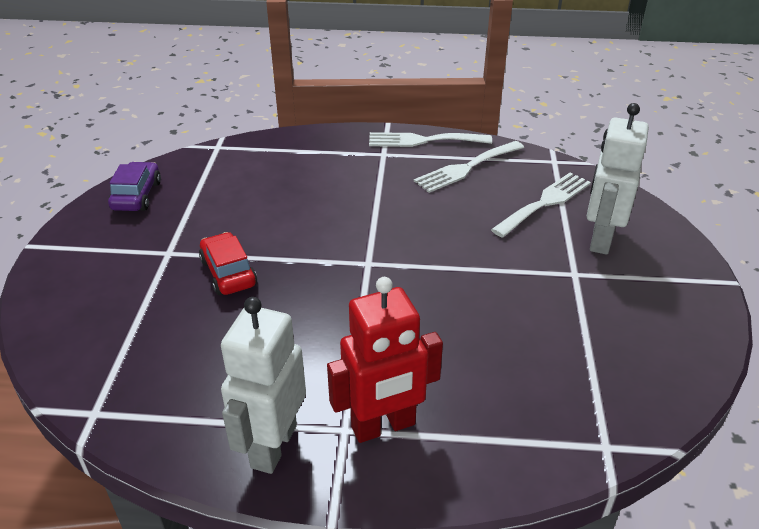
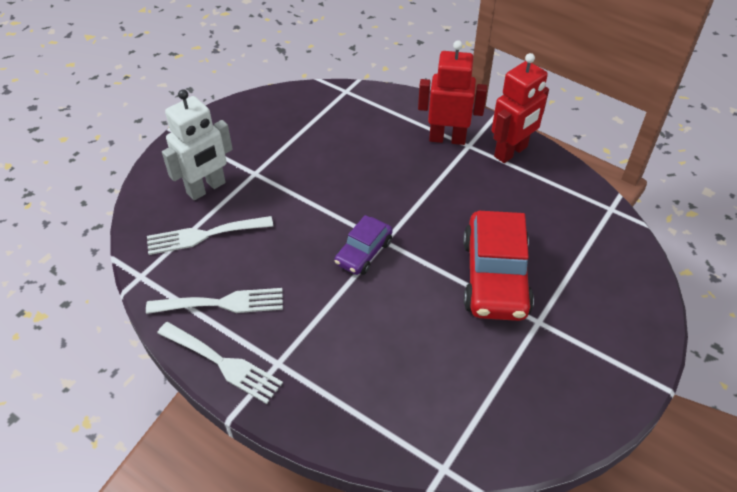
camera: 150 degrees left, 10 degrees up
(137, 195) = (555, 416): purple car -> purple car (363, 252)
(228, 273) = (495, 277): red car -> red car, size x1.80
(273, 446) = (511, 152): white robot -> red robot

